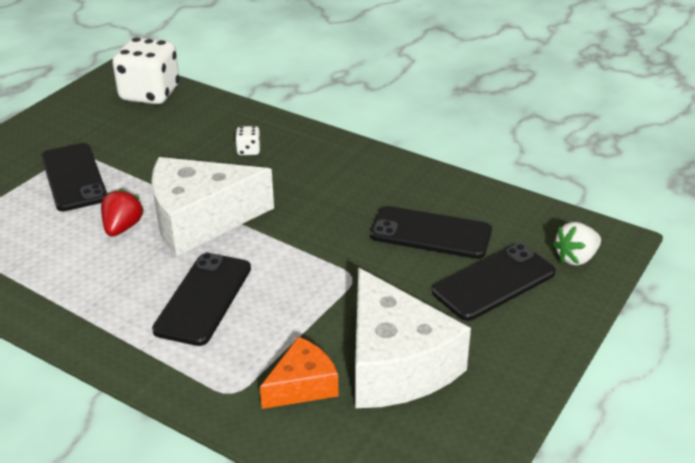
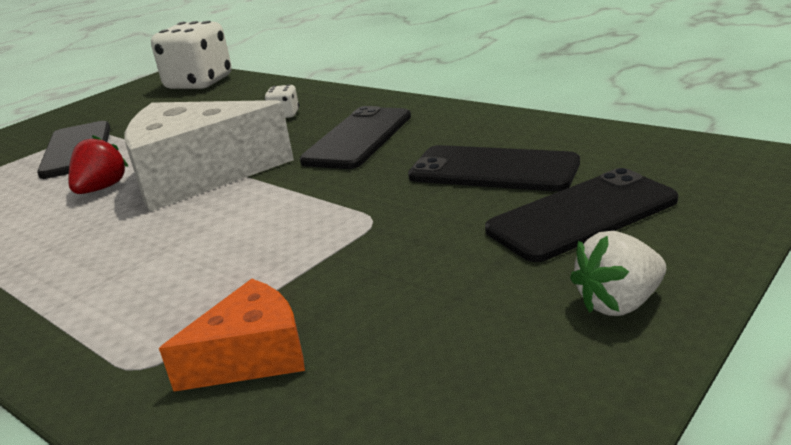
camera: 10 degrees right, 10 degrees down
(203, 299) = (160, 253): black phone -> black phone (358, 138)
(395, 364) = (411, 322): white cheese -> none
(576, 258) = (709, 182): white strawberry -> white strawberry (619, 303)

